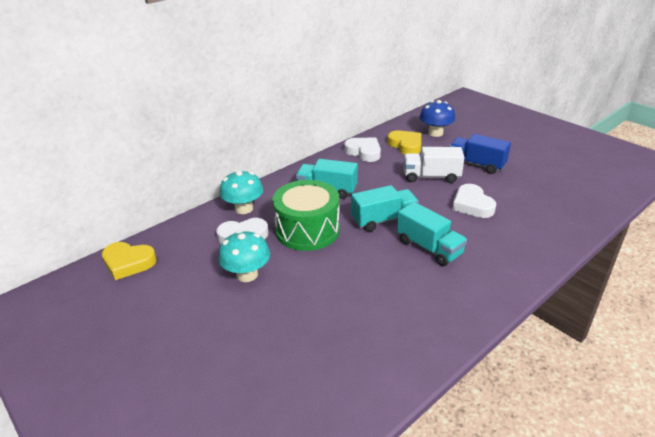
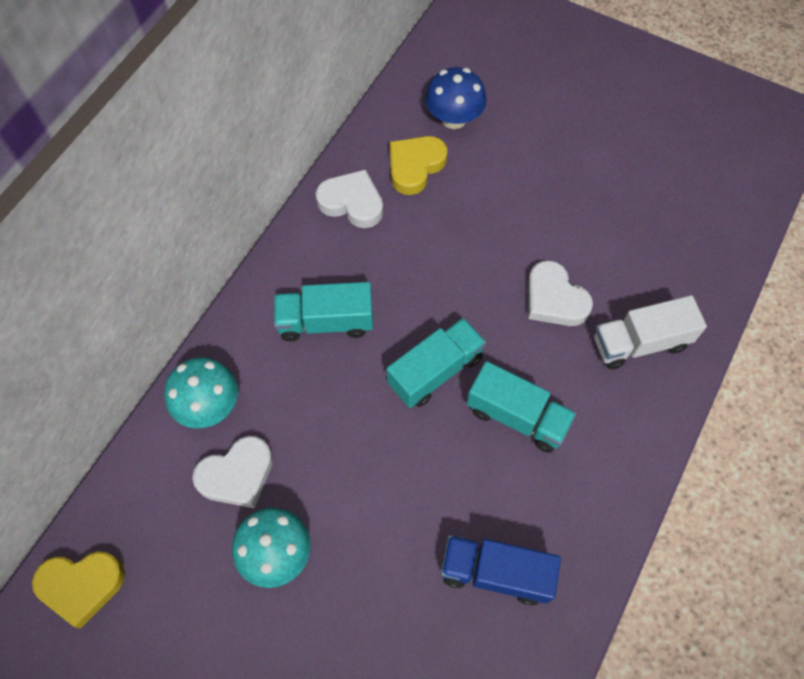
camera: 20 degrees left, 30 degrees up
(307, 230) = (329, 428): green drum -> none
(406, 145) = (415, 166): yellow heart -> yellow heart turned 90 degrees counterclockwise
(431, 176) = (477, 243): white truck -> white truck (640, 342)
(476, 164) = (538, 192): blue truck -> blue truck (495, 573)

